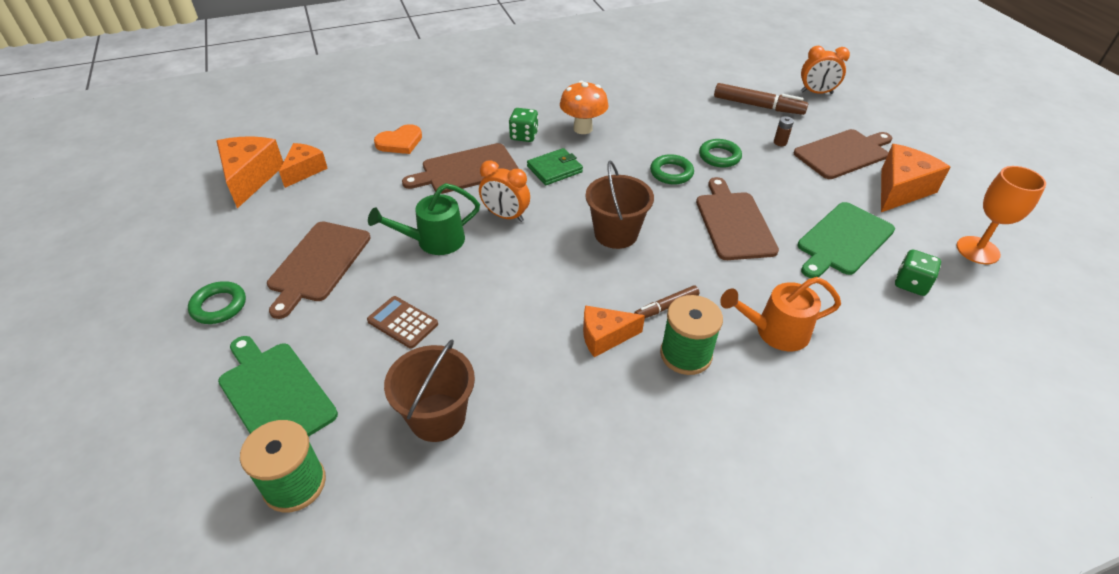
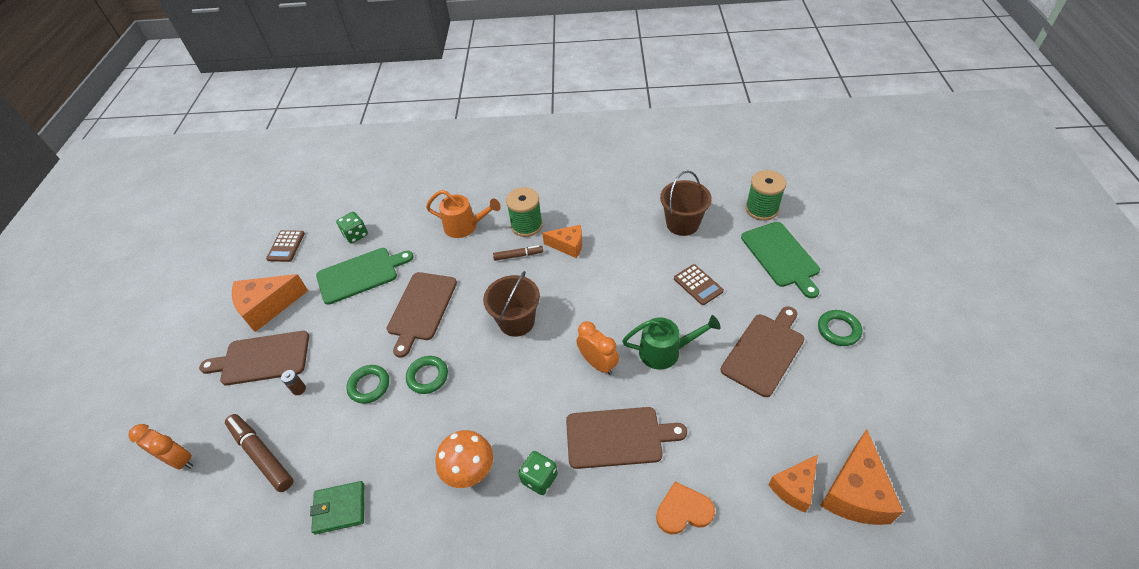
camera: 155 degrees left, 5 degrees up
(554, 169) = (530, 412): green wallet -> green wallet (340, 508)
(977, 250) = (286, 246): orange goblet -> brown calculator

